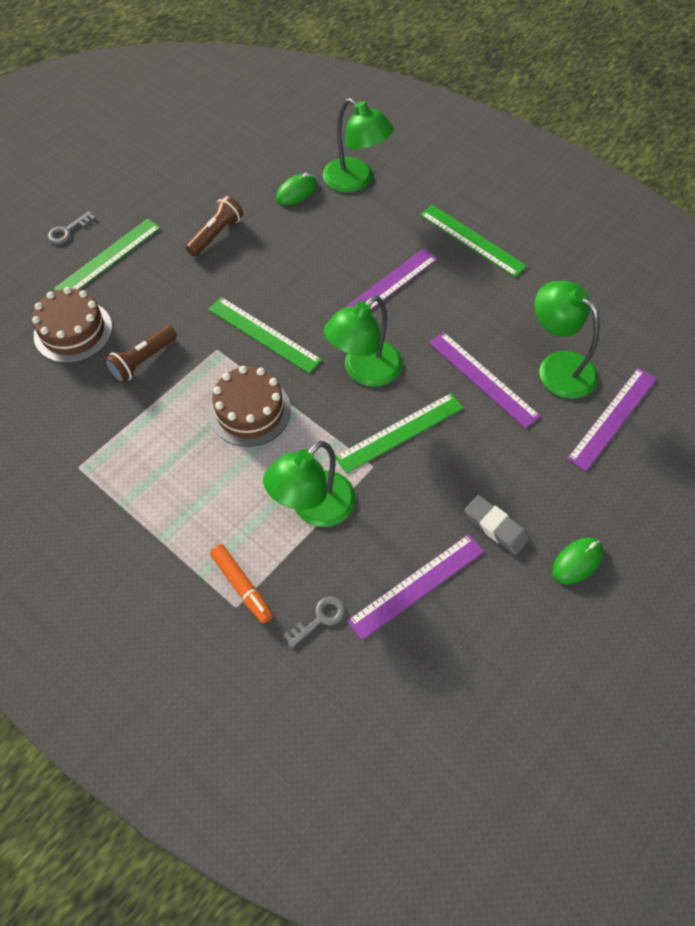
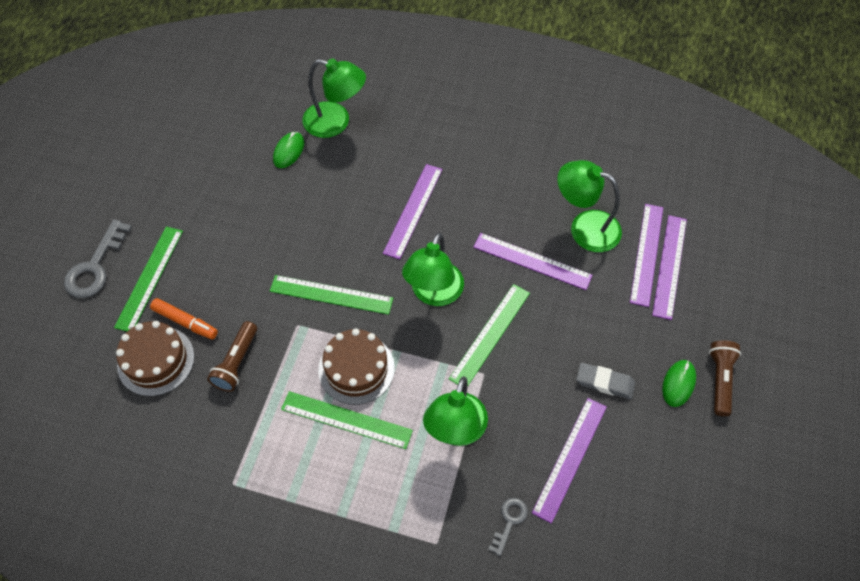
camera: 25 degrees left, 0 degrees up
(67, 231) = (95, 266): grey key -> grey key, size x1.80
(216, 234) = (238, 218): brown flashlight -> brown flashlight (720, 380)
(242, 586) = (432, 523): orange marker -> orange marker (185, 322)
(472, 240) = (462, 142): green ruler -> green ruler (346, 420)
(632, 440) = (669, 266): none -> purple ruler

